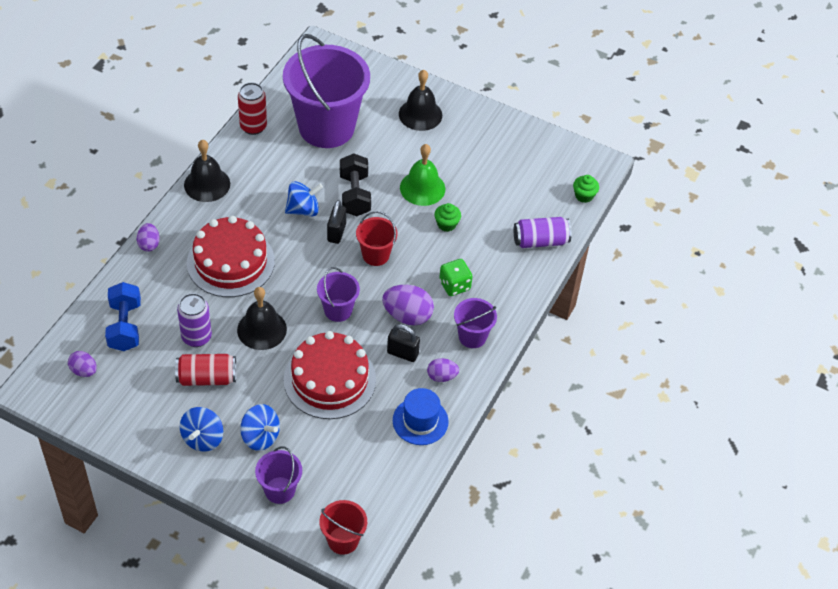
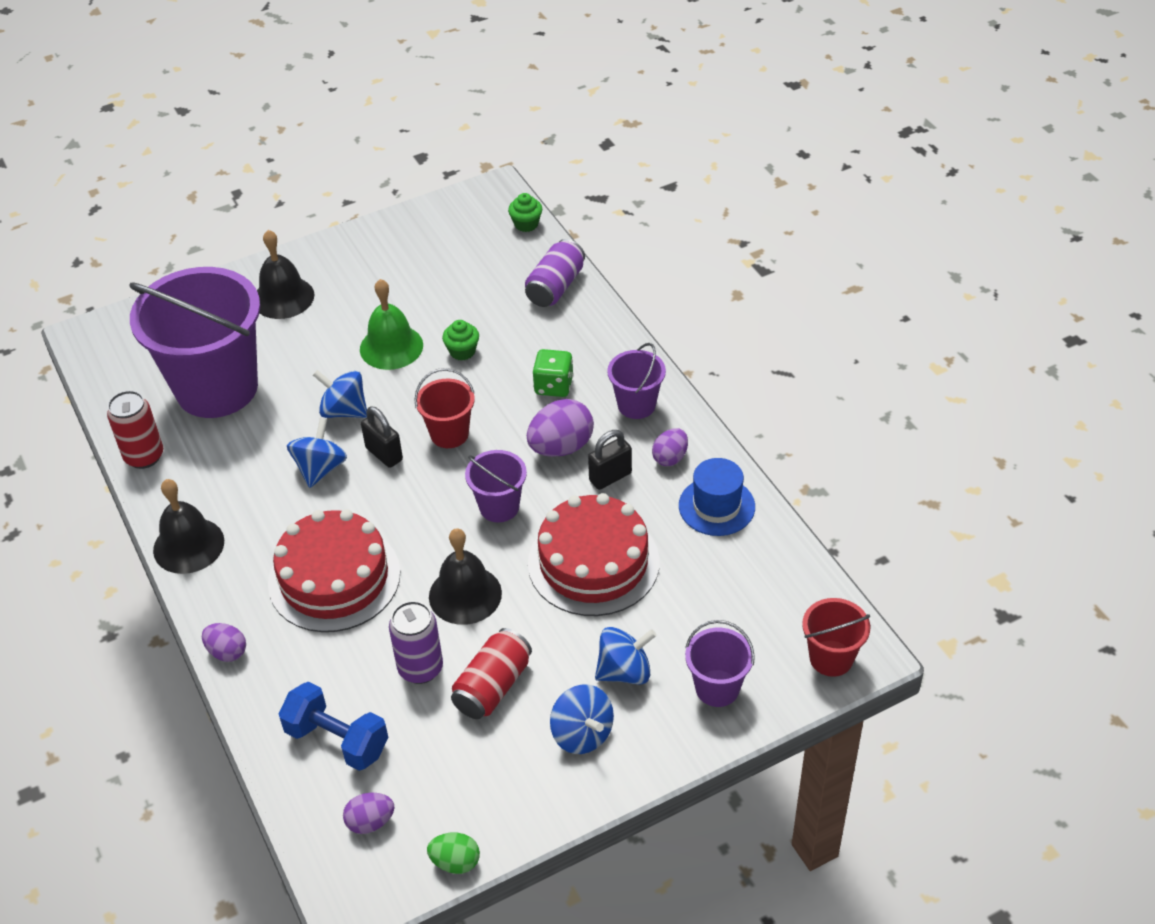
camera: 50 degrees left, 5 degrees down
(83, 423) = (455, 862): none -> green egg
(355, 195) = (344, 411): black dumbbell -> blue spinning top

